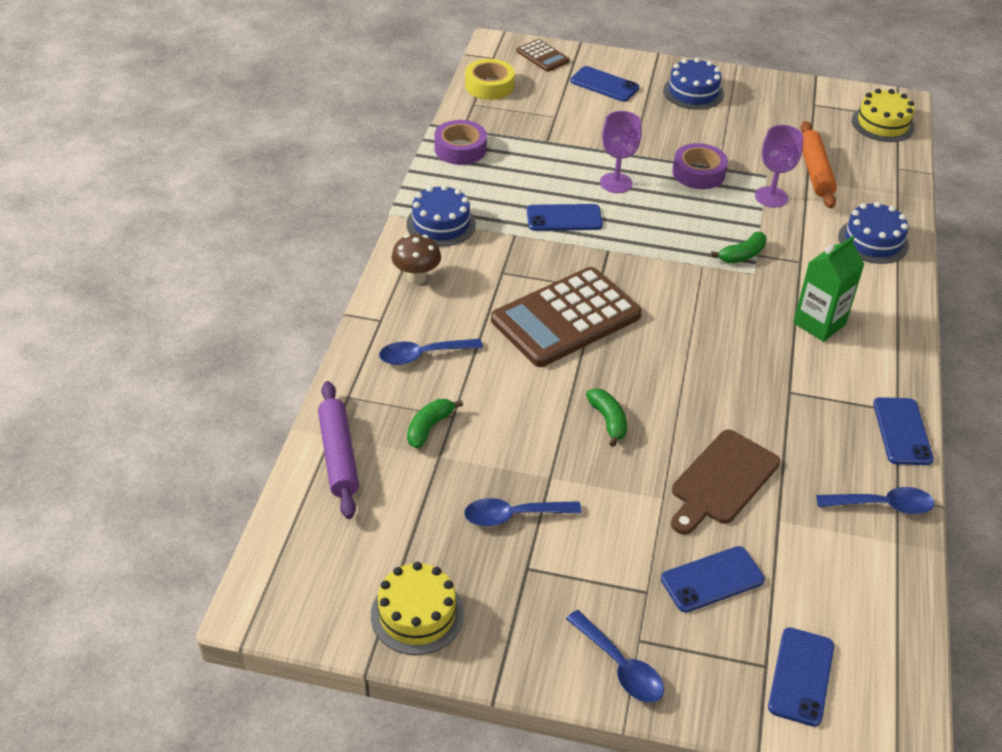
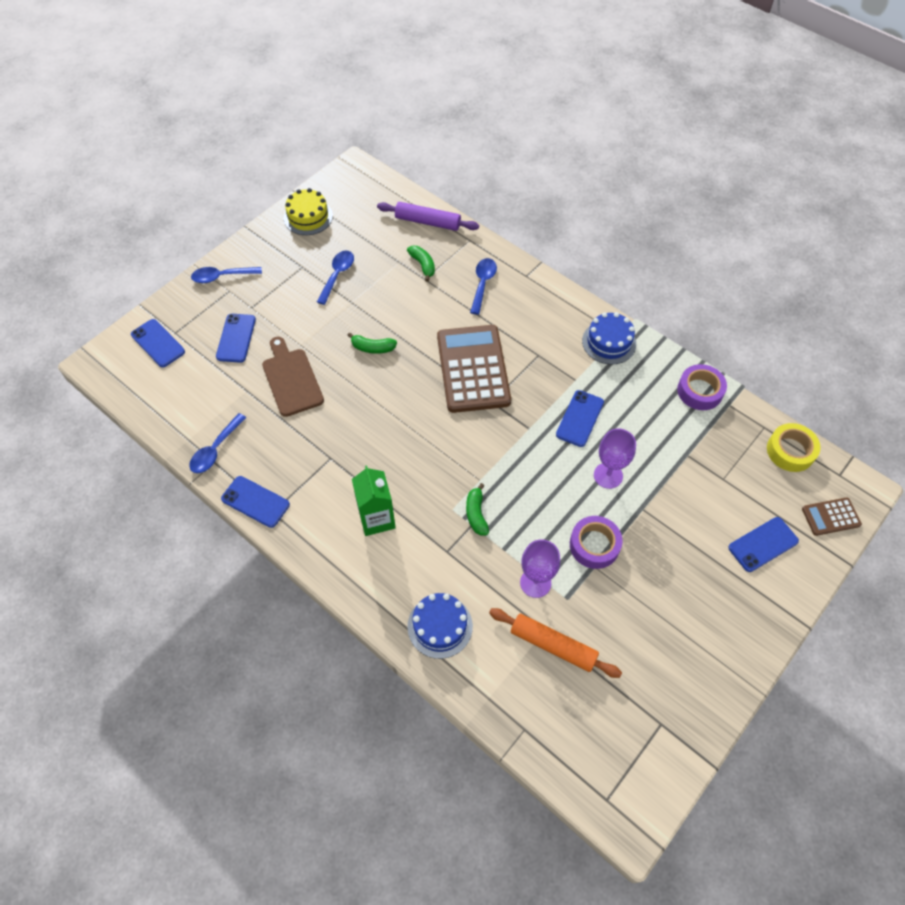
camera: 120 degrees right, 15 degrees up
(416, 277) = (557, 307): brown mushroom -> none
(693, 92) = (723, 617): blue cake -> none
(883, 124) = (600, 772): yellow cake -> none

